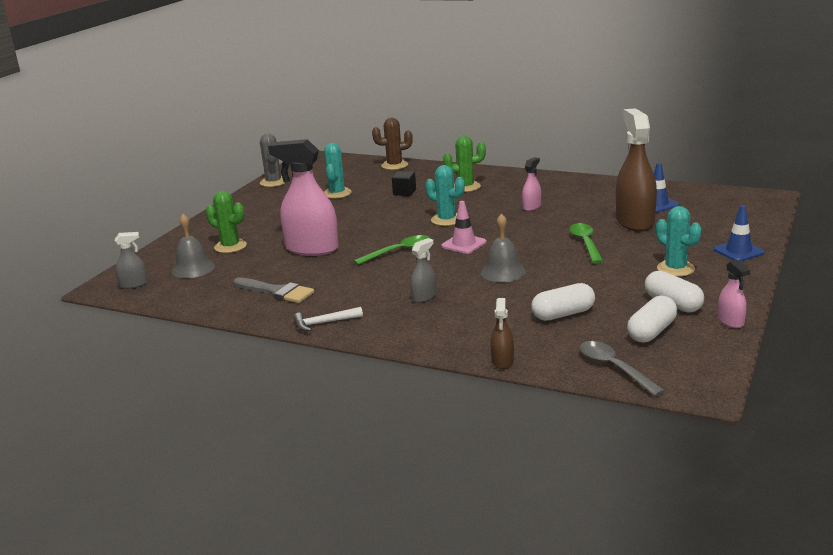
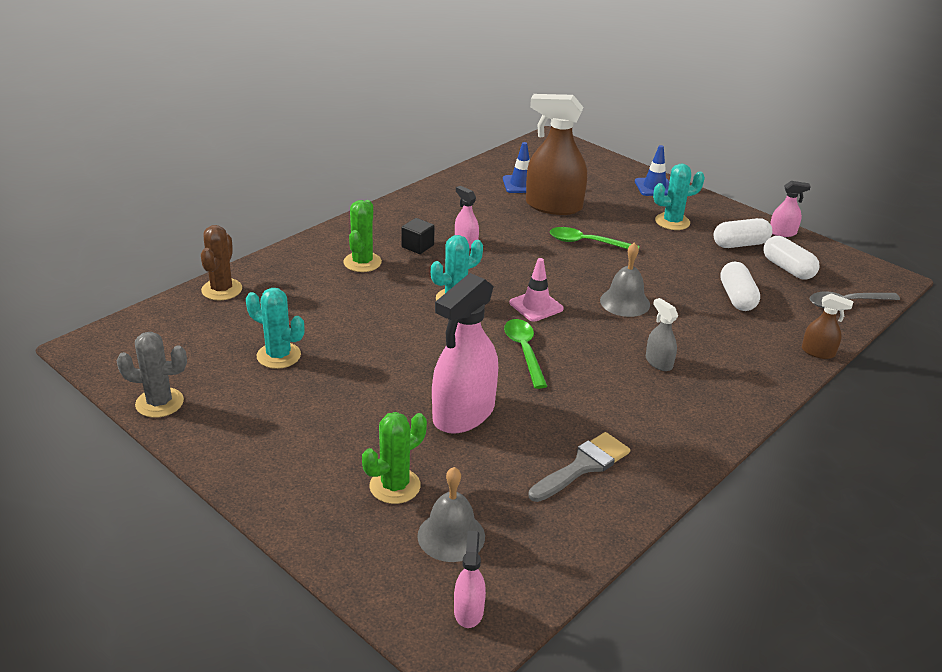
camera: 75 degrees left, 10 degrees up
(134, 284) = (468, 611): grey spray bottle -> pink spray bottle
(324, 323) = (691, 443): white hammer -> none
(404, 192) = (334, 305): black cube -> black cube (417, 246)

